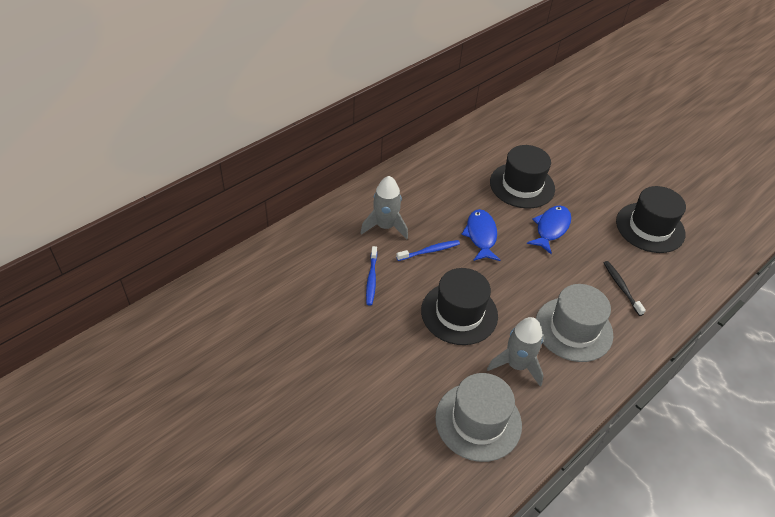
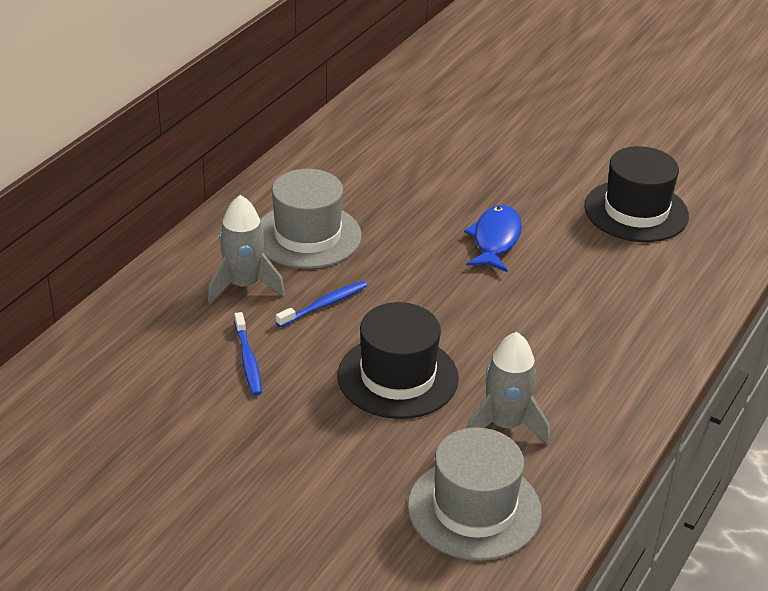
camera: 15 degrees left, 10 degrees down
(481, 235) = (395, 269): blue fish -> none
(522, 185) = (433, 191): black hat -> none
(573, 329) = (571, 362): grey hat -> grey hat (307, 236)
(621, 287) = (621, 295): black toothbrush -> none

